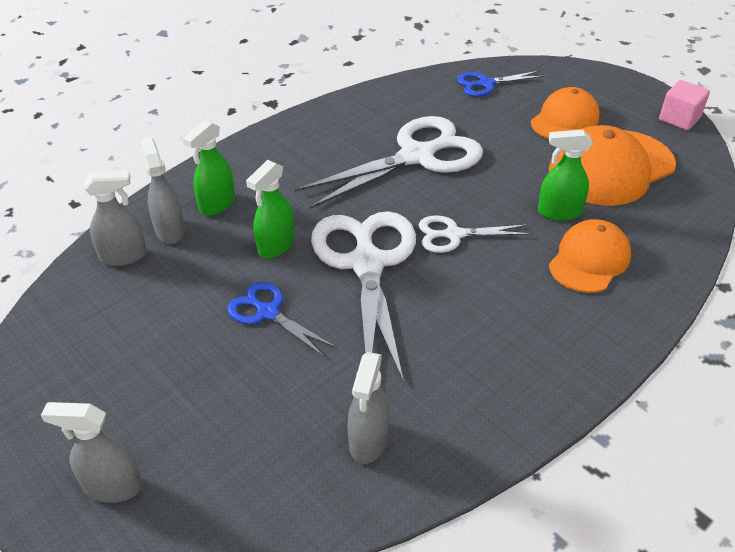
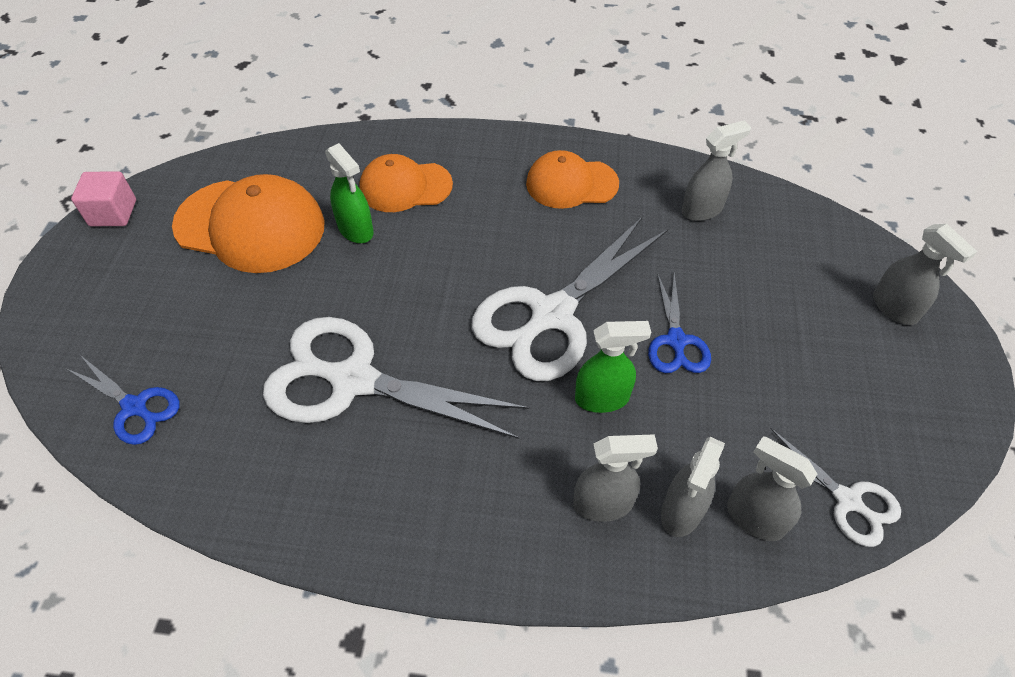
camera: 130 degrees left, 10 degrees up
(217, 204) = (603, 504): green spray bottle -> grey spray bottle
(454, 235) = (454, 280): white scissors -> white scissors (847, 500)
(564, 119) = (177, 296): orange cap -> orange cap (571, 184)

